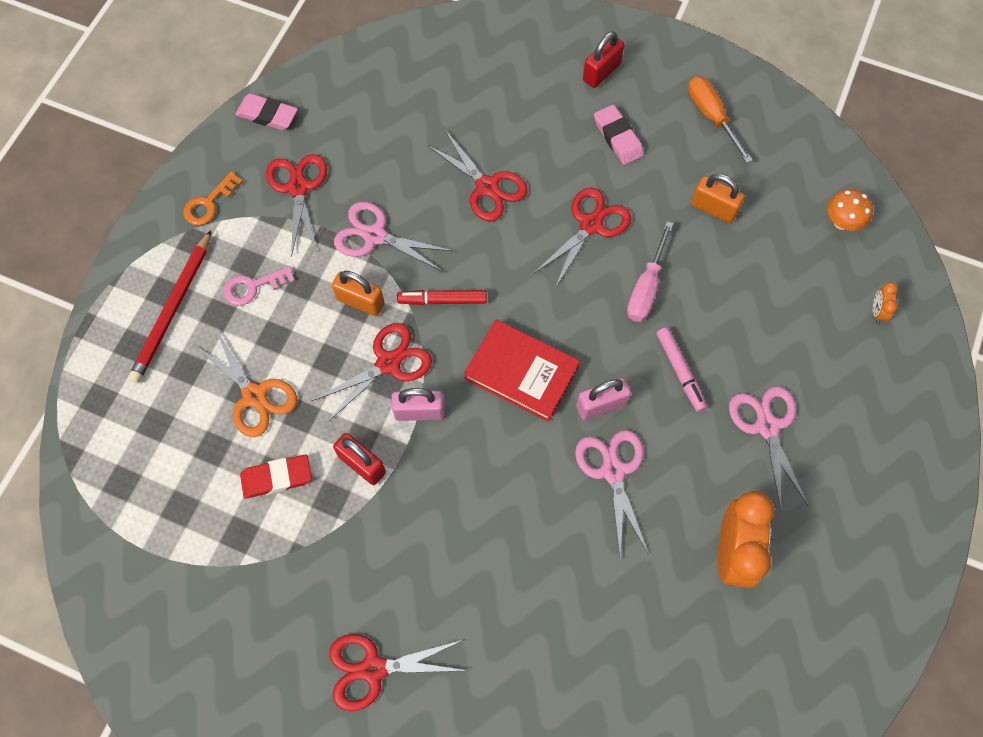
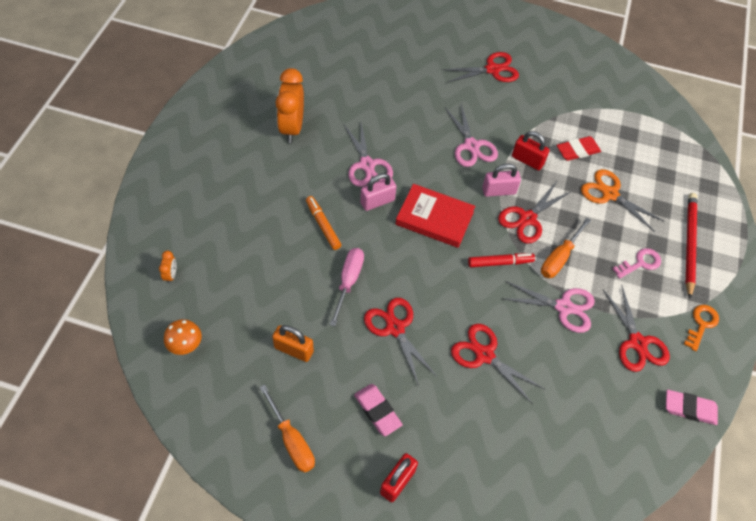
camera: 170 degrees right, 10 degrees down
(360, 301) = (559, 258): orange padlock -> orange screwdriver
(591, 225) = (395, 328): red scissors -> red scissors turned 120 degrees clockwise
(680, 371) = (323, 225): pink marker -> orange marker
(767, 426) = (264, 195): pink scissors -> pink scissors (471, 146)

